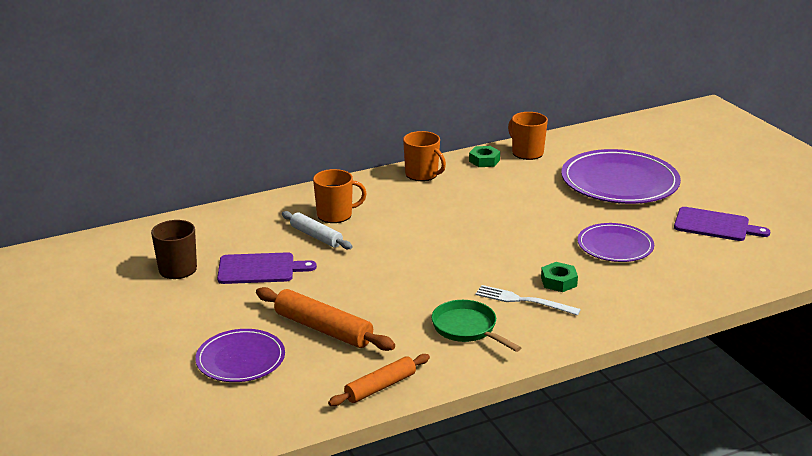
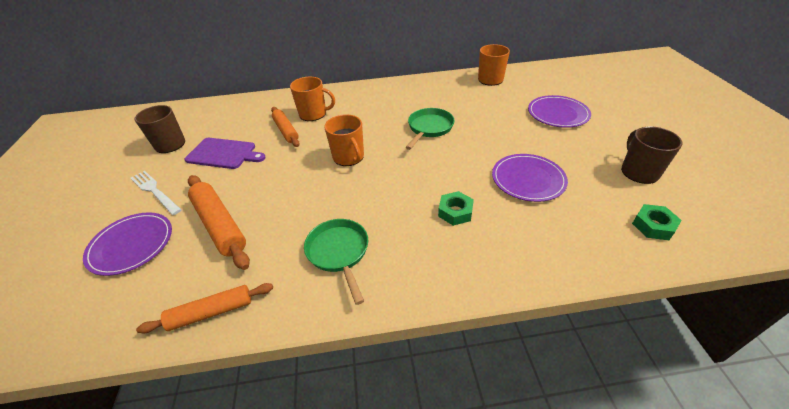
camera: 20 degrees right, 15 degrees up
(316, 236) = (286, 131): white rolling pin -> orange rolling pin
(422, 174) = (399, 88): orange mug -> orange mug (349, 157)
(484, 161) = (453, 82): green nut -> green nut (653, 226)
(487, 213) = (429, 128): none -> green pan
(523, 301) = (410, 229): white fork -> white fork (155, 191)
(619, 182) = (558, 114): purple plate -> purple plate, size x0.58
(715, 225) = (639, 172): purple cutting board -> brown mug

